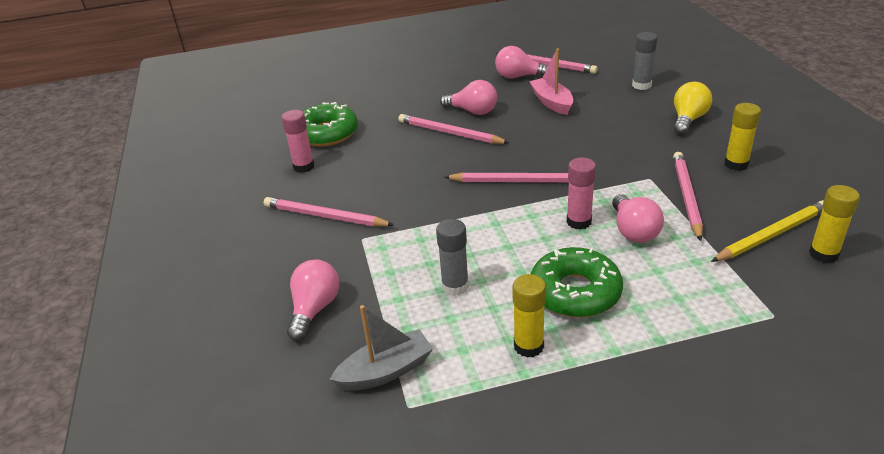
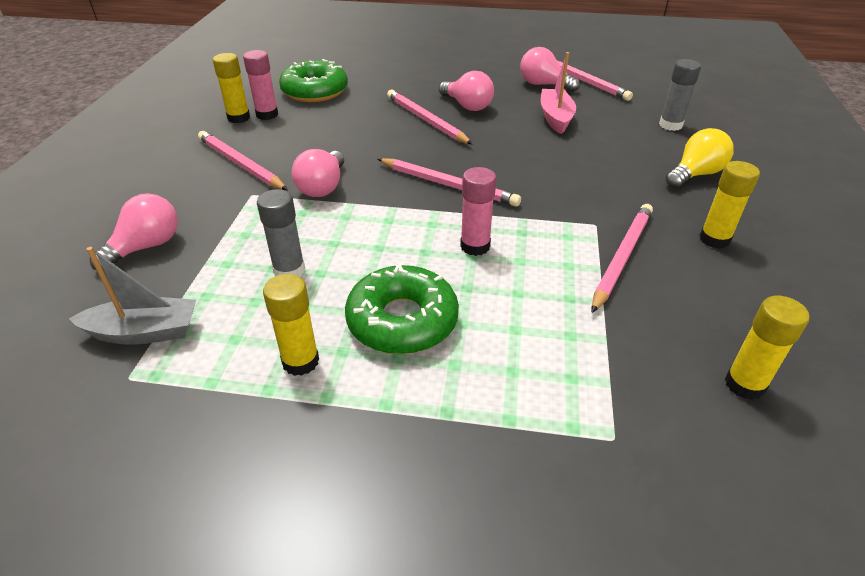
camera: 20 degrees right, 5 degrees up
(280, 177) = (239, 118): none -> yellow glue stick
(633, 231) = (526, 276): pink light bulb -> pink light bulb (323, 187)
(771, 235) = (692, 336): yellow pencil -> none

